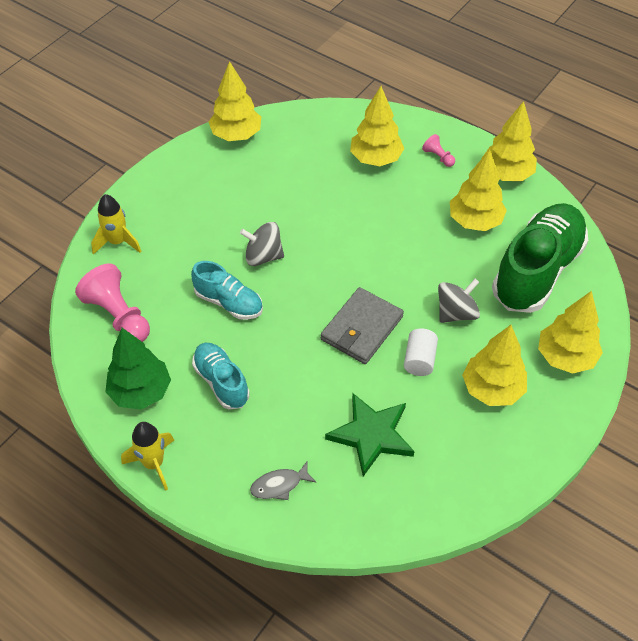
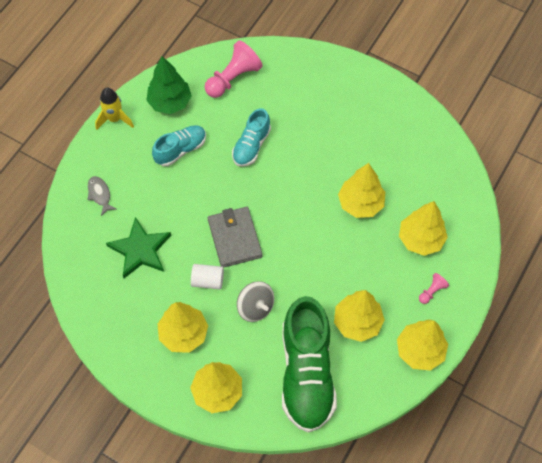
camera: 85 degrees right, 10 degrees up
(118, 242) = (301, 66): yellow rocket -> none
(236, 135) = (430, 129): yellow tree -> yellow tree (360, 204)
(263, 256) = (299, 164): grey spinning top -> none
(361, 328) = (234, 238): grey wallet -> grey wallet turned 45 degrees clockwise
(537, 271) = (306, 373): green shoe -> green shoe turned 60 degrees clockwise

